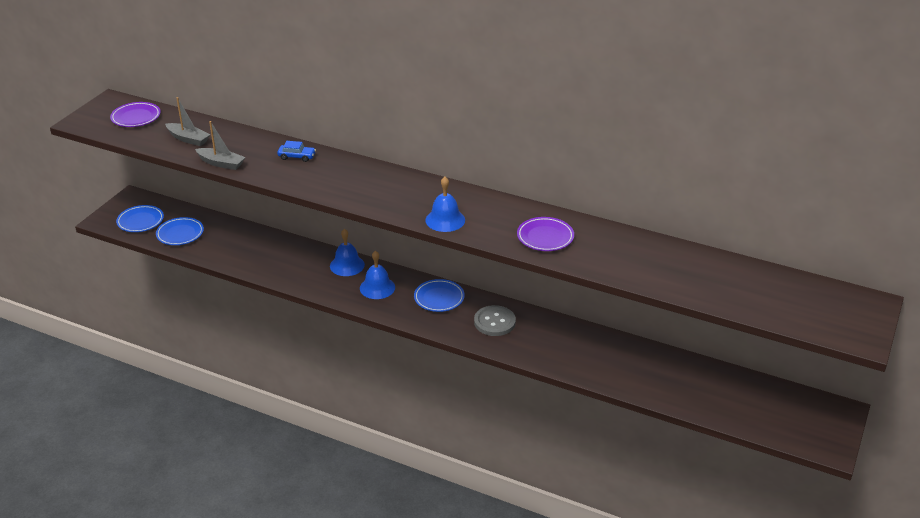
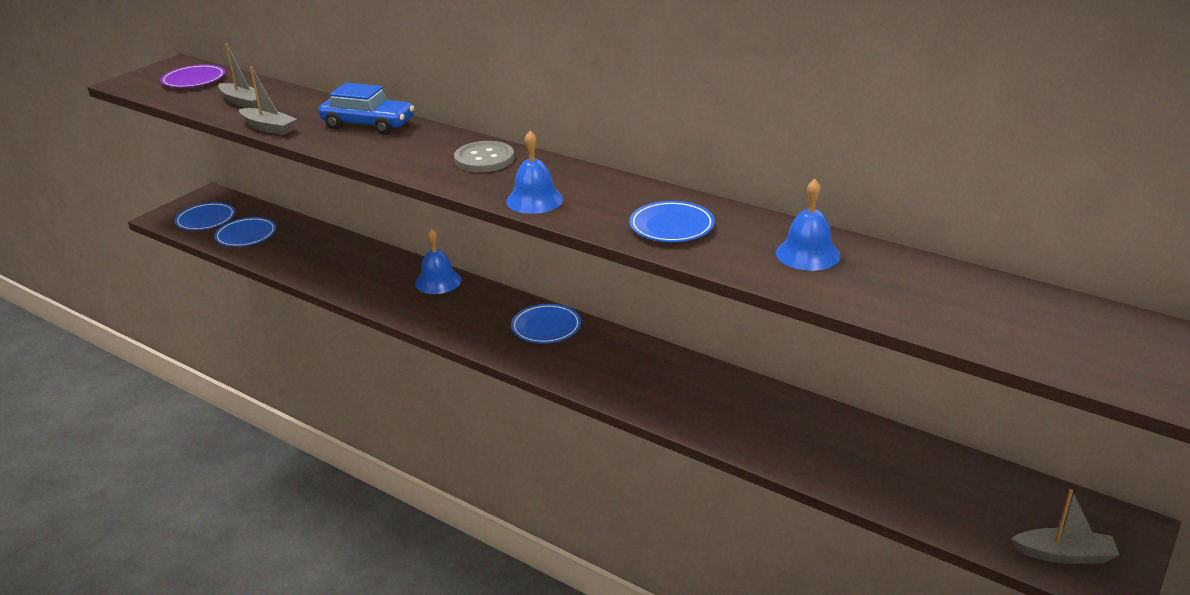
camera: 10 degrees right, 5 degrees down
(297, 157) = (368, 124): blue car -> blue car, size x1.87
(377, 287) = (468, 310): blue bell -> blue bell (808, 254)
(494, 322) = (614, 362): grey button -> grey button (484, 159)
(545, 237) = (671, 226): purple plate -> blue plate
(803, 432) = (1064, 555): none -> grey boat

